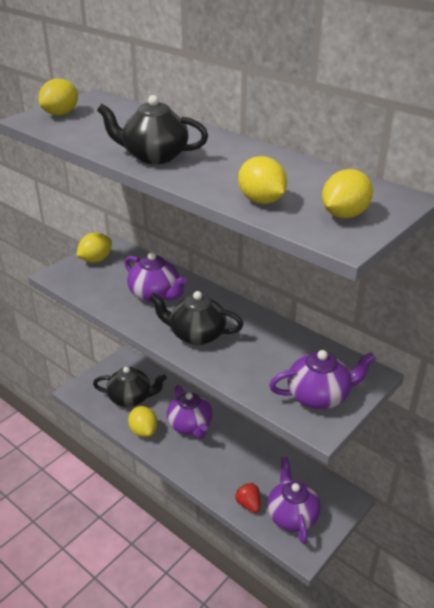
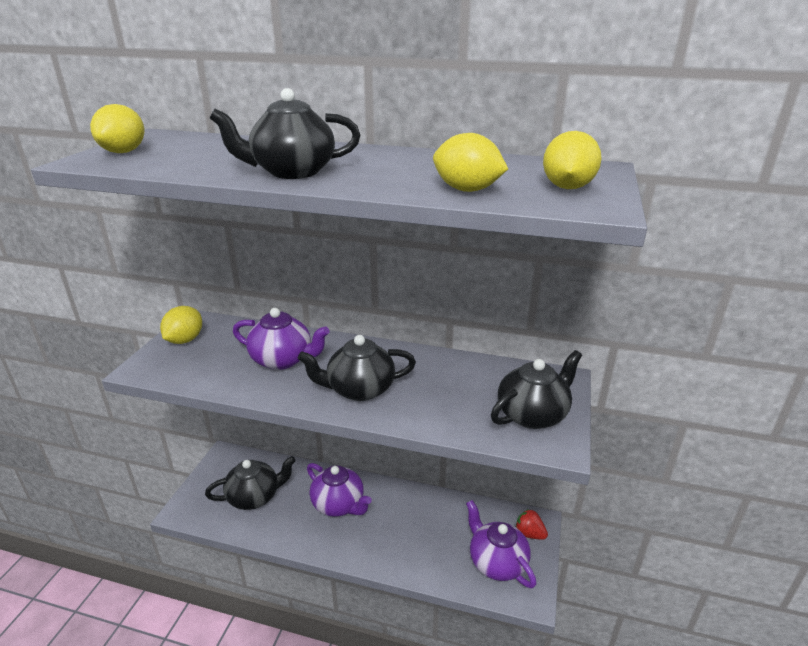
camera: 25 degrees left, 5 degrees down
(143, 431) = (288, 529): yellow lemon -> none
(248, 504) = (447, 568): red strawberry -> red strawberry (529, 534)
(319, 396) = (533, 414): purple teapot -> black teapot

